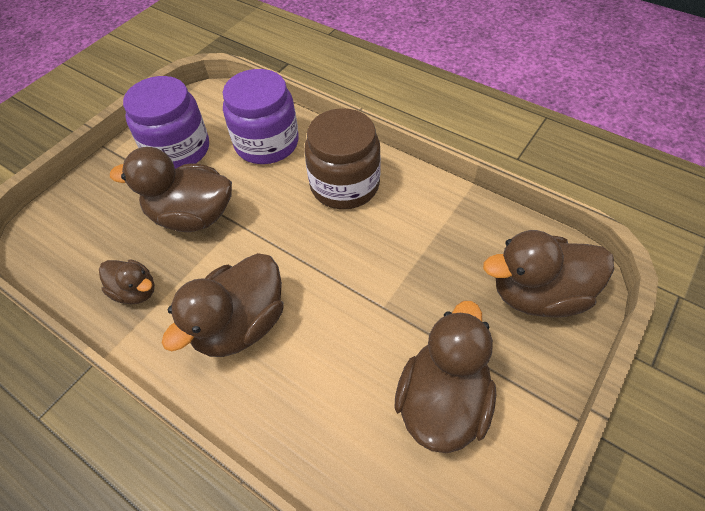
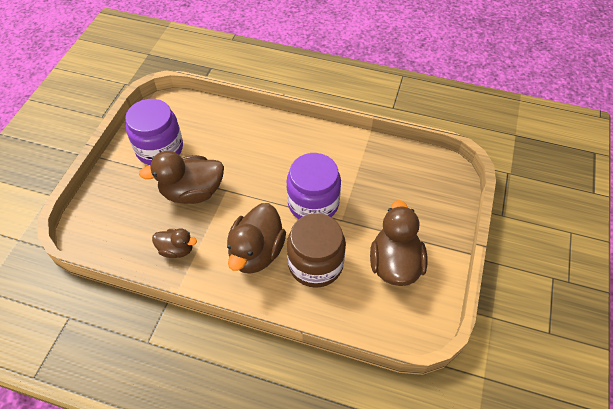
camera: 20 degrees left, 0 degrees up
(266, 143) = (222, 131): purple jar -> purple jar (313, 203)
(344, 185) = (288, 148): brown jar -> brown jar (315, 264)
(538, 294) = (430, 190): brown duck -> none

